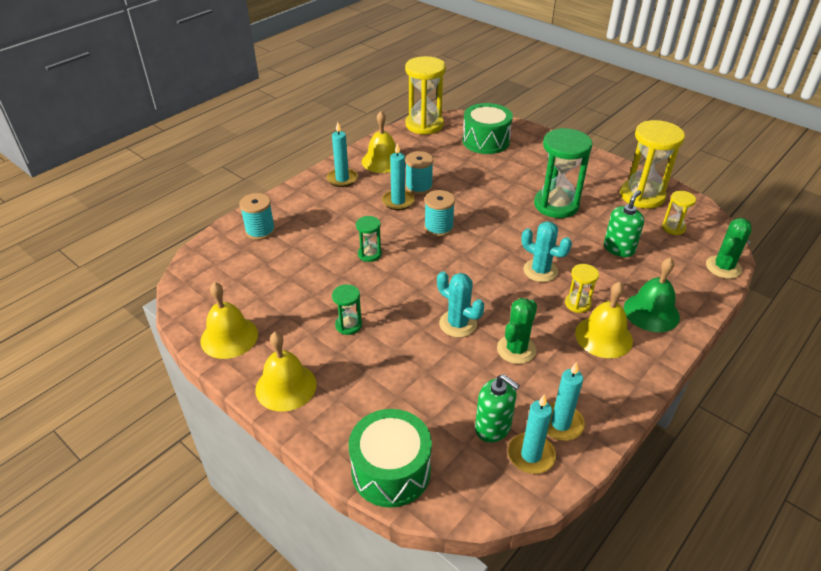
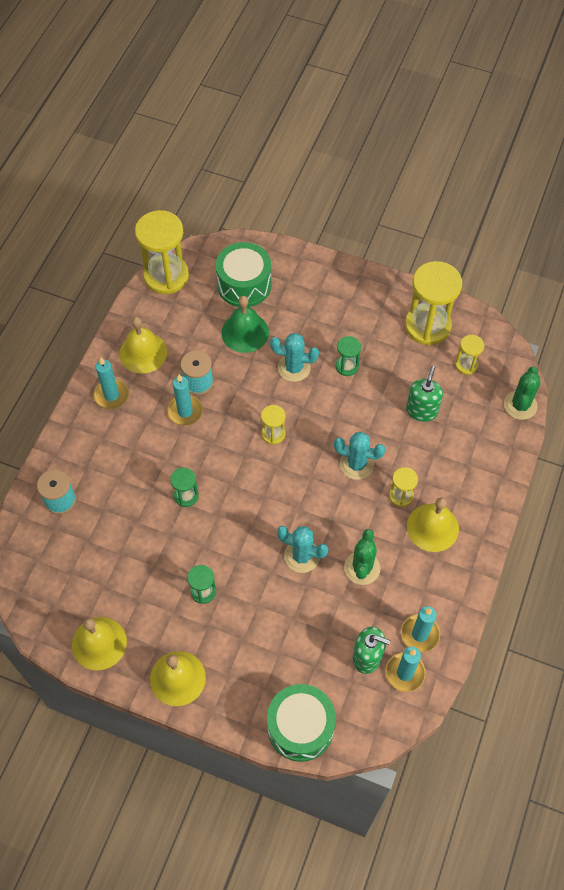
camera: 20 degrees left, 20 degrees up
(438, 228) = (240, 437): turquoise spool -> none
(469, 232) = (273, 434): none -> yellow hourglass
(507, 196) = (294, 368): none -> turquoise cactus
(556, 205) = (347, 366): green hourglass -> green hourglass, size x0.49
(651, 312) = (467, 484): green bell -> green bell (245, 332)

